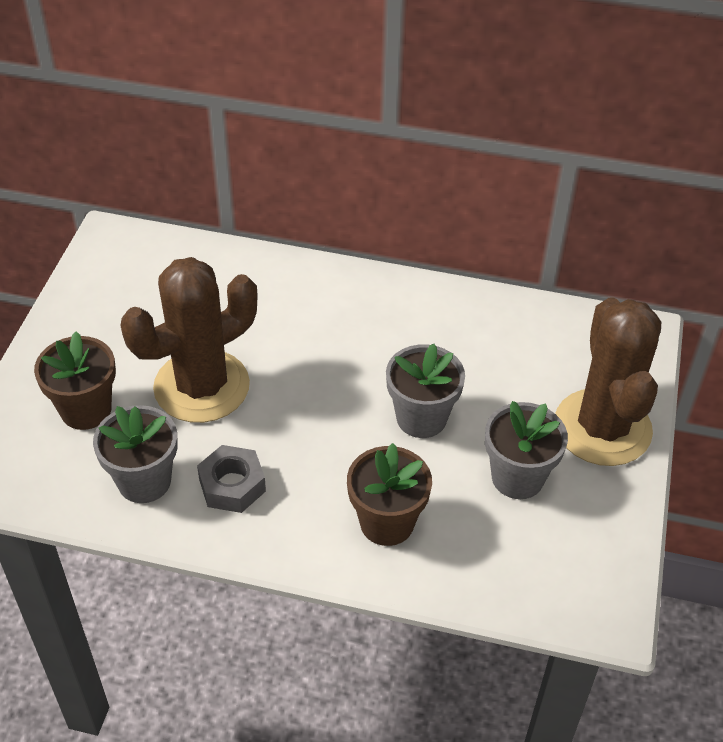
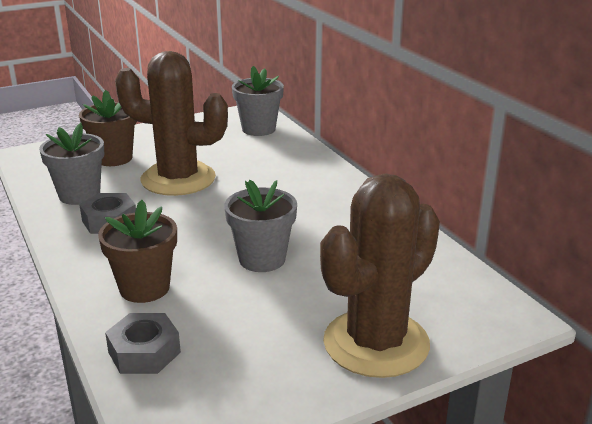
camera: 50 degrees right, 20 degrees down
(485, 573) = (144, 352): none -> grey nut
(517, 477) = (262, 325): grey flower pot -> grey flower pot (258, 129)

